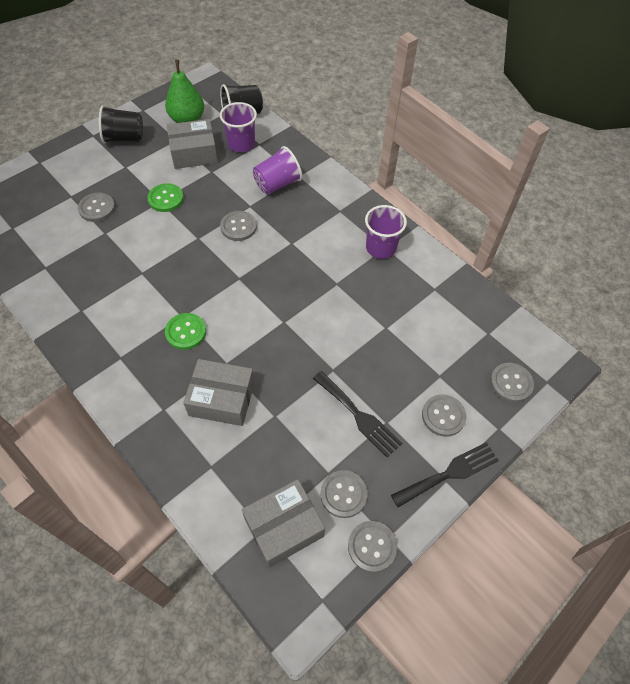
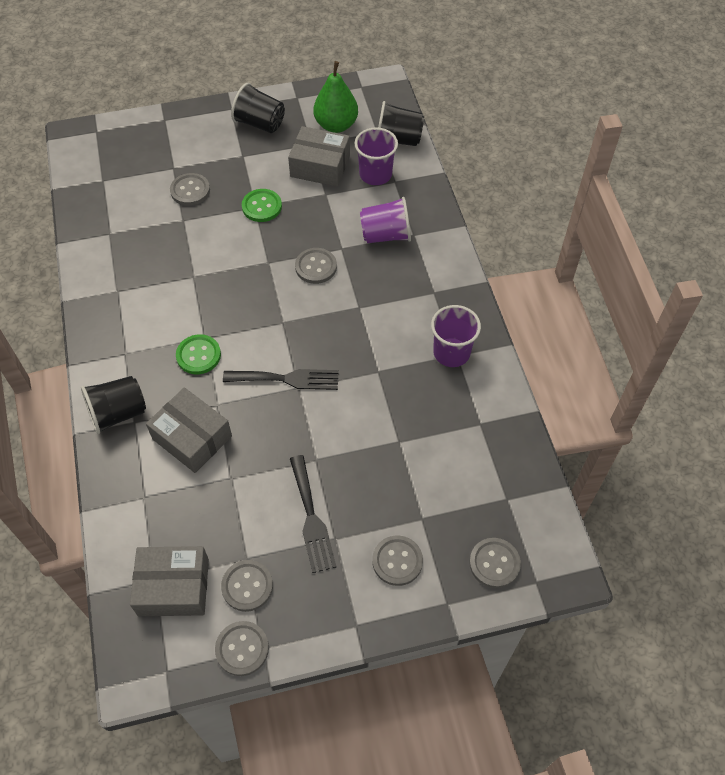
camera: 30 degrees right, 0 degrees up
(145, 408) = (118, 413): none -> black cup
(449, 473) = (364, 621): black fork -> black fork (287, 379)

